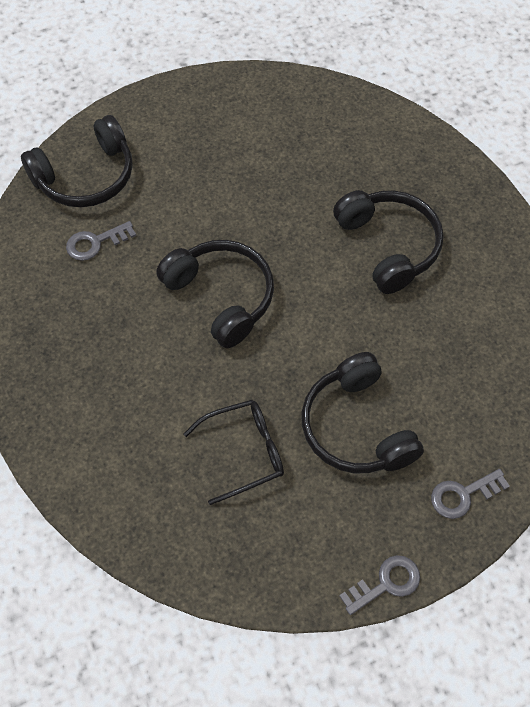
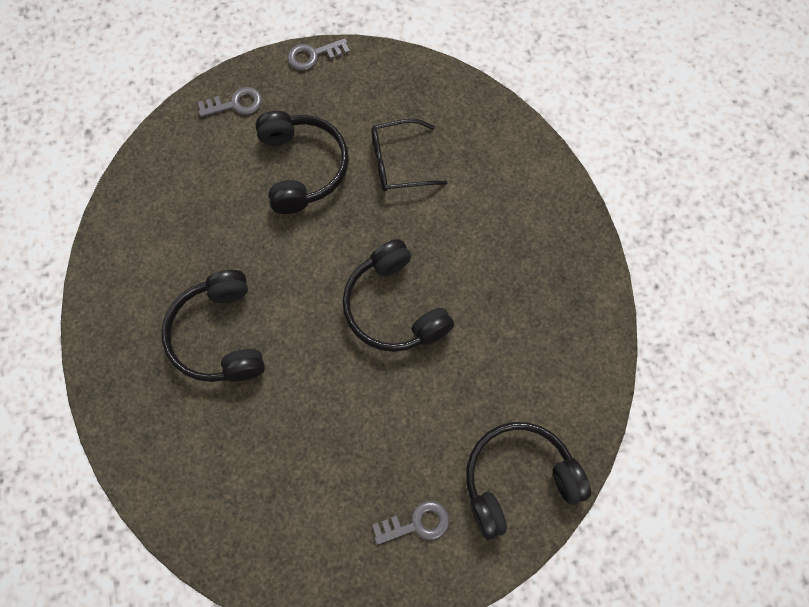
camera: 170 degrees left, 10 degrees up
(95, 243) = (511, 389): grey key -> grey key (417, 523)

